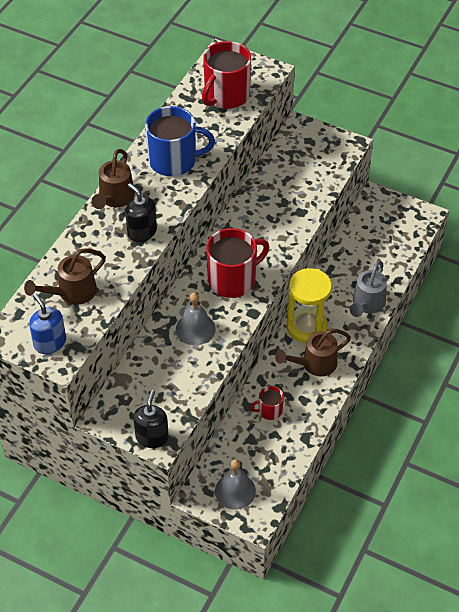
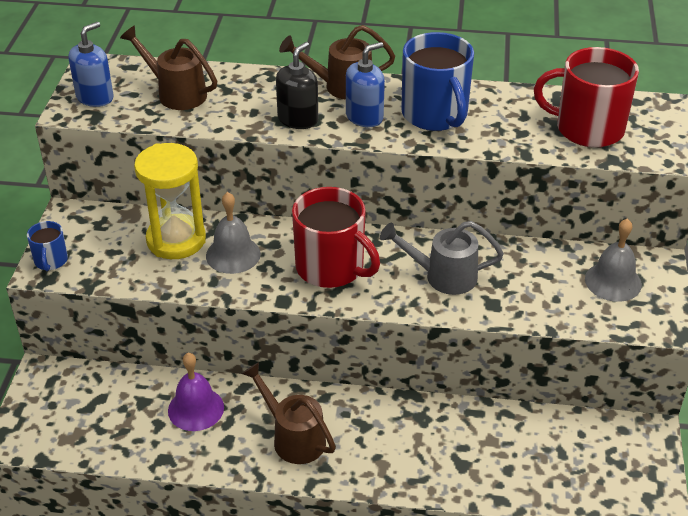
camera: 70 degrees right, 10 degrees down
(152, 437) = (51, 261): black soap dispenser -> blue mug
(157, 196) = (364, 117): none -> blue soap dispenser
(235, 491) = (57, 407): grey bell -> grey bell (613, 281)
(269, 410) = (196, 409): red mug -> purple bell
(307, 327) = (355, 412): yellow hourglass -> yellow hourglass (176, 240)
(367, 304) = (431, 472): grey watering can -> grey watering can (442, 276)

